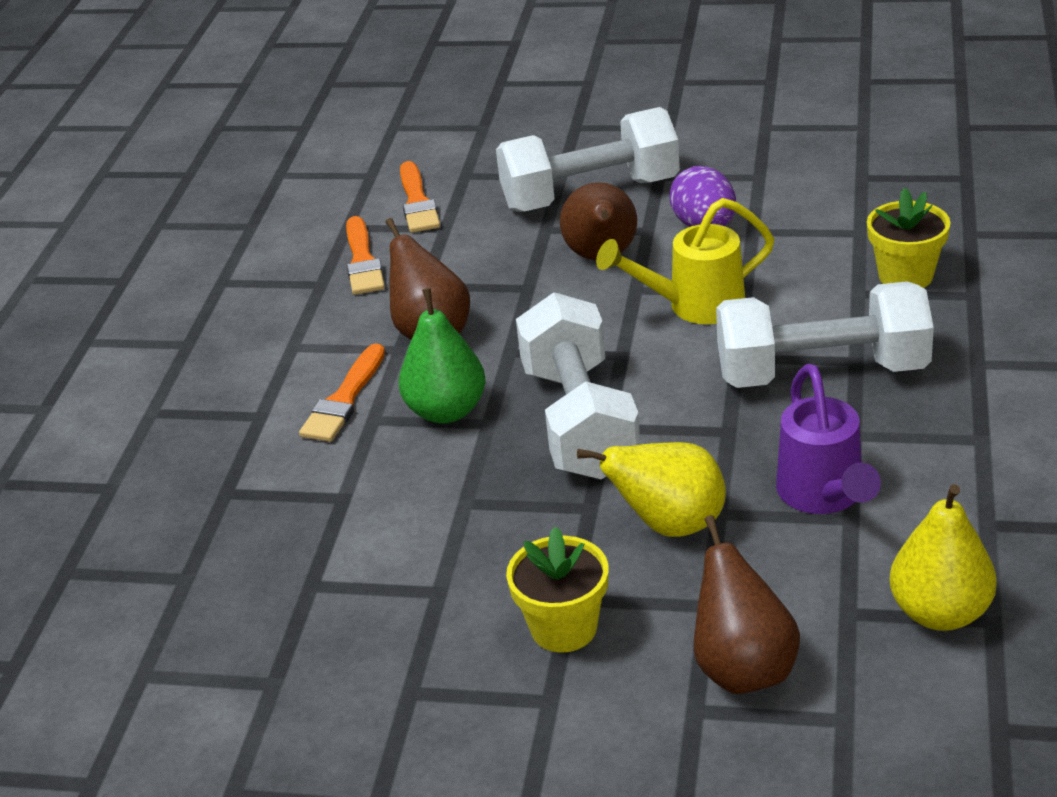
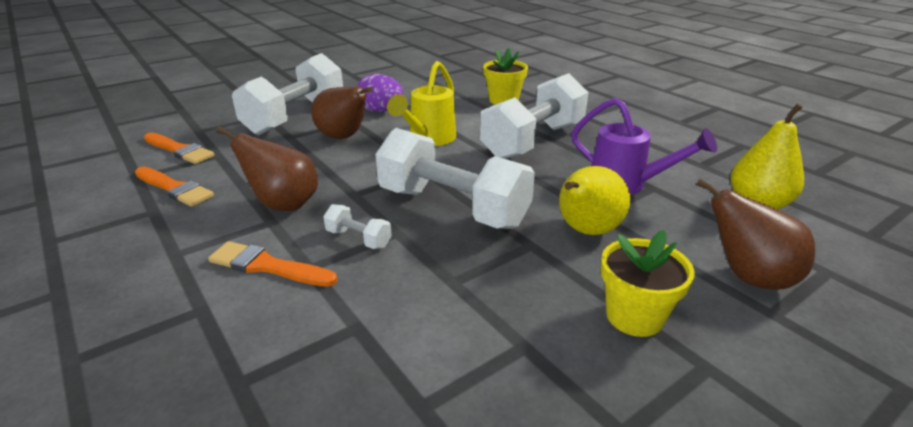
camera: 50 degrees left, 5 degrees down
(344, 399) = (267, 266): orange brush -> orange brush turned 135 degrees clockwise
(446, 411) = (358, 239): green pear -> white dumbbell

